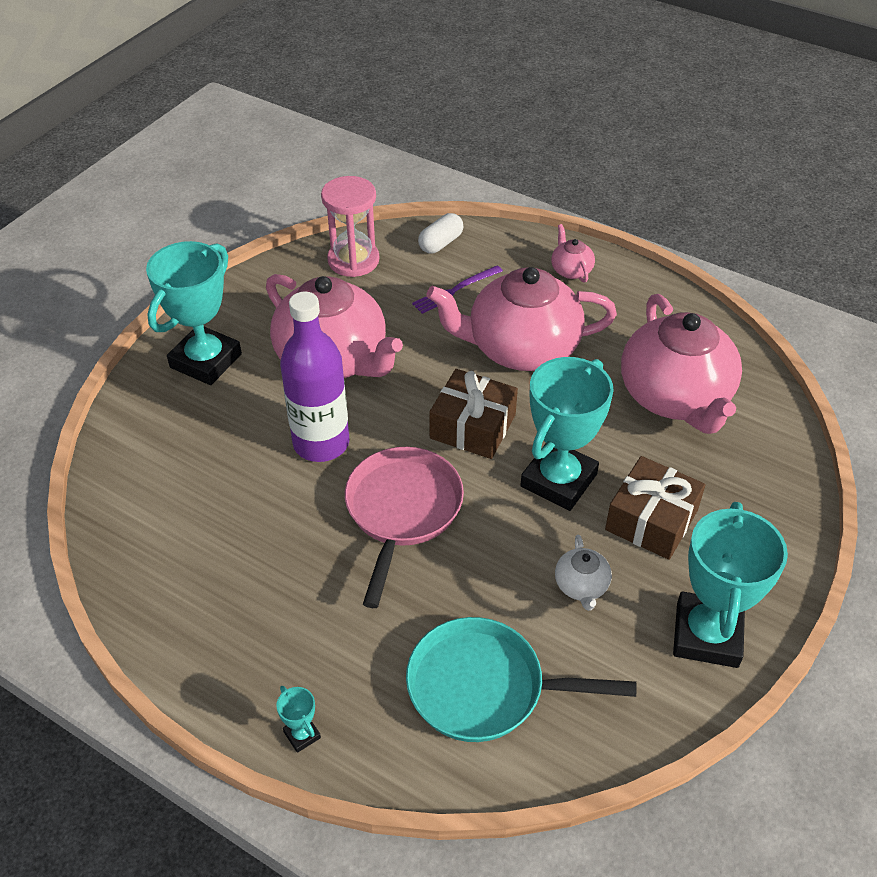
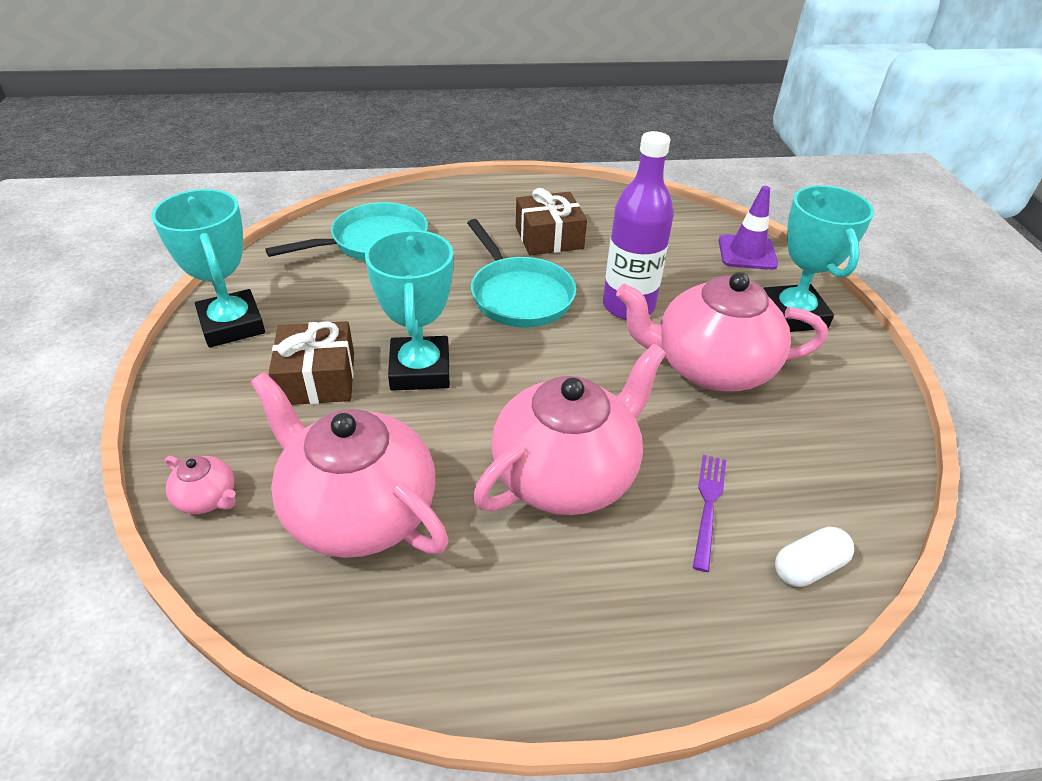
camera: 140 degrees right, 5 degrees down
(134, 436) = (747, 253): none -> purple traffic cone
(302, 735) = (457, 191): turquoise trophy -> none
(353, 260) = (849, 477): pink hourglass -> none
(402, 511) = (519, 295): pink pan -> turquoise pan
(440, 243) = (808, 567): white capsule -> white capsule turned 60 degrees clockwise
(473, 426) = (532, 375): brown gift -> brown gift (549, 237)
(571, 270) = (619, 633): pink teapot -> pink teapot (208, 498)
(581, 586) = (347, 312): white teapot -> none

